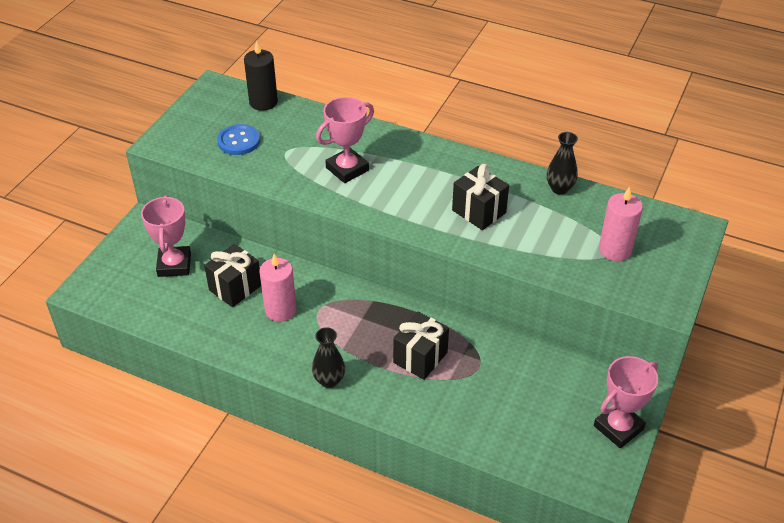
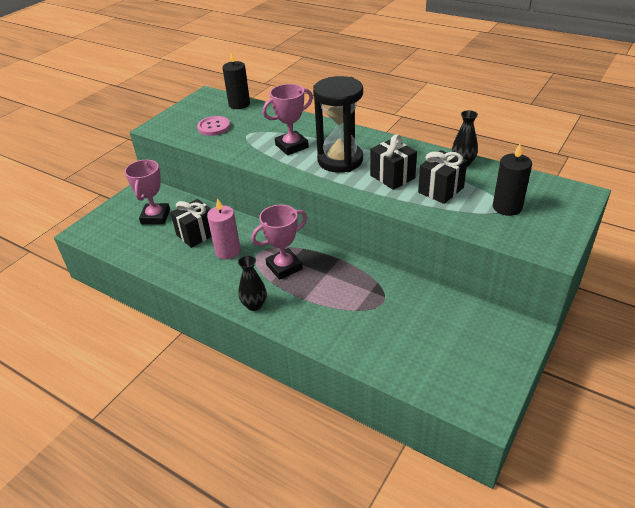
camera: 10 degrees right, 5 degrees down
(239, 141) = (214, 127): blue button -> pink button
(412, 189) = (340, 160): none -> black hourglass
(420, 357) = (334, 292): black gift -> black gift (441, 190)
(615, 249) = (507, 207): pink candle -> black candle
(618, 427) = (503, 359): pink trophy -> pink trophy (284, 267)

